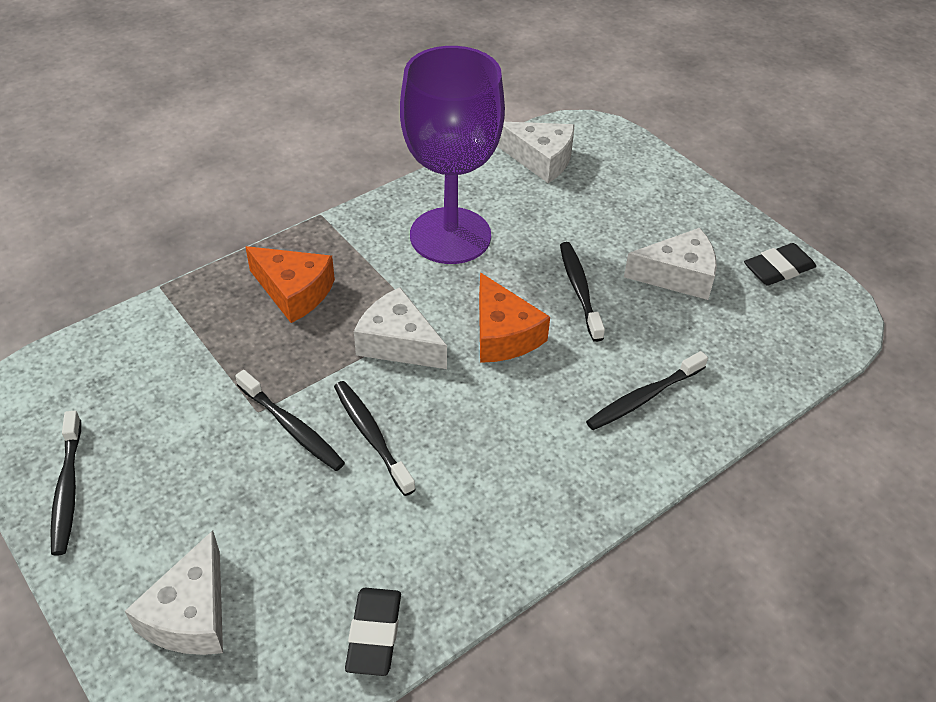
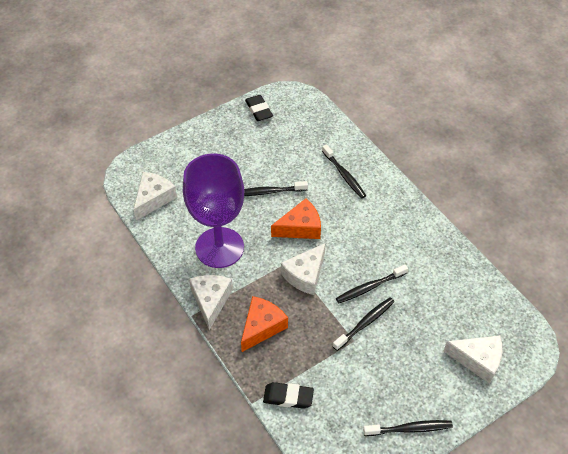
camera: 85 degrees left, 5 degrees up
(374, 634) = (480, 286): black eraser -> black eraser (288, 397)
(678, 275) = (260, 150): white cheese -> white cheese (211, 301)

